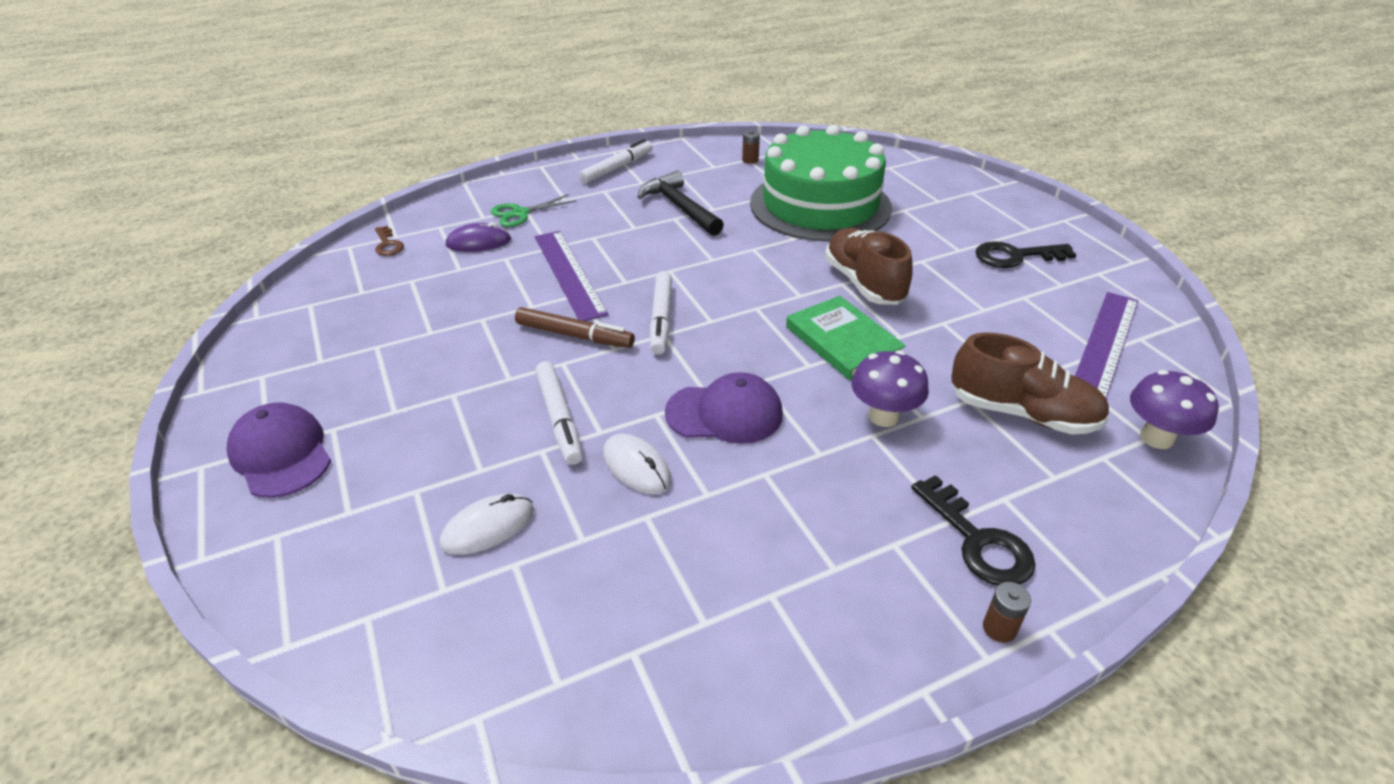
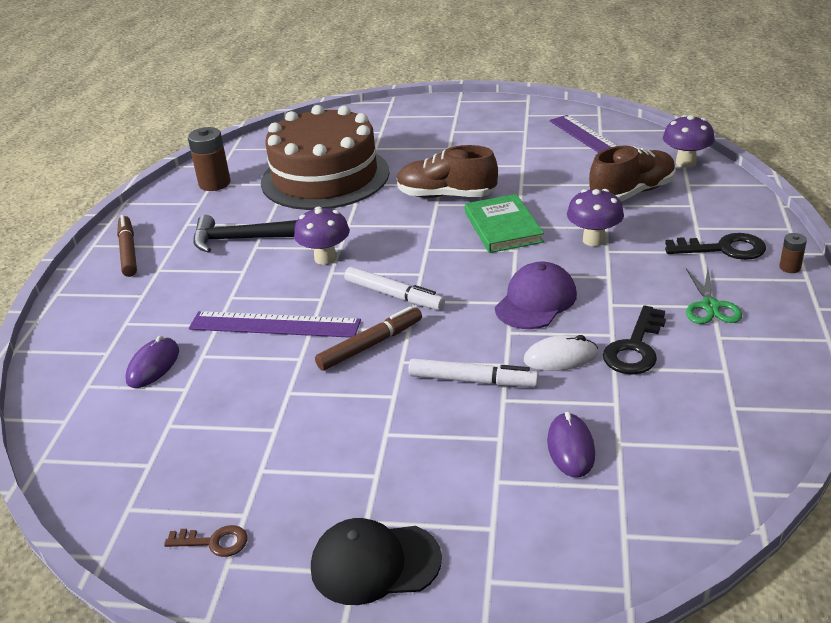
camera: 55 degrees left, 5 degrees down
(281, 454) = (375, 563): purple cap -> black cap
(388, 244) = (76, 429): brown key -> brown key (213, 542)
(488, 527) = (571, 448): white mouse -> purple mouse
(520, 213) = (133, 328): green scissors -> green scissors (710, 306)
(617, 168) = (128, 251): white marker -> brown marker
(688, 258) = (325, 258): none -> purple mushroom
(750, 160) = (214, 183): brown battery -> brown battery, size x1.94
(820, 205) = (325, 177): green cake -> brown cake
(843, 341) = (503, 227): green book -> green book turned 75 degrees clockwise
(1016, 256) = (479, 132): black key -> black key (635, 347)

